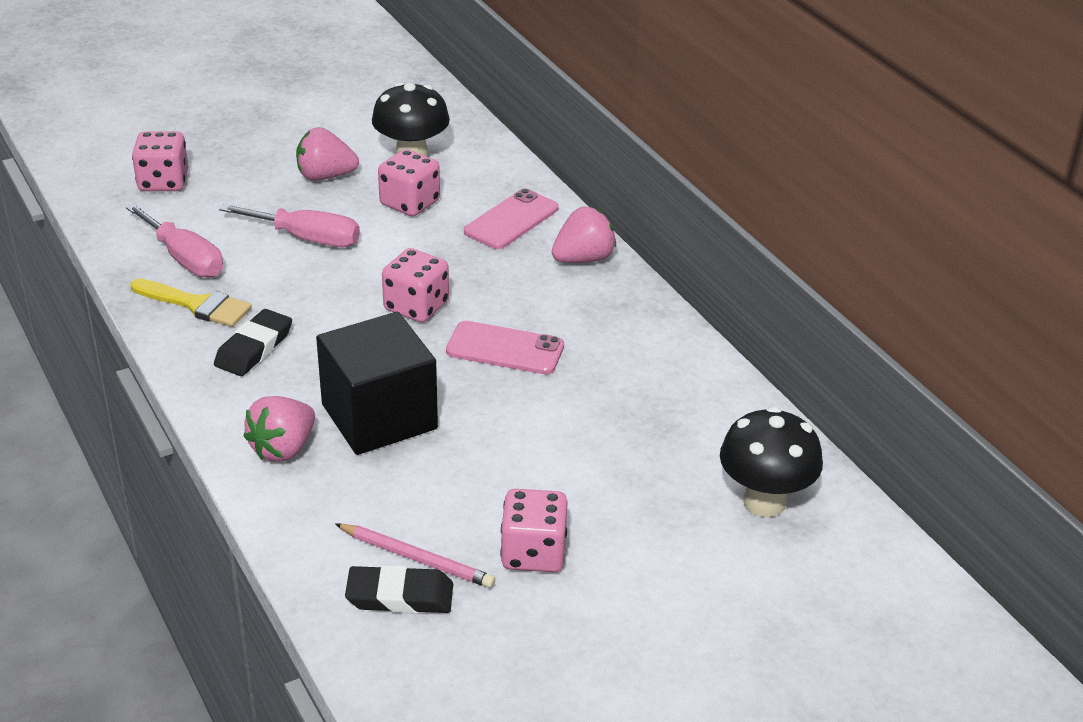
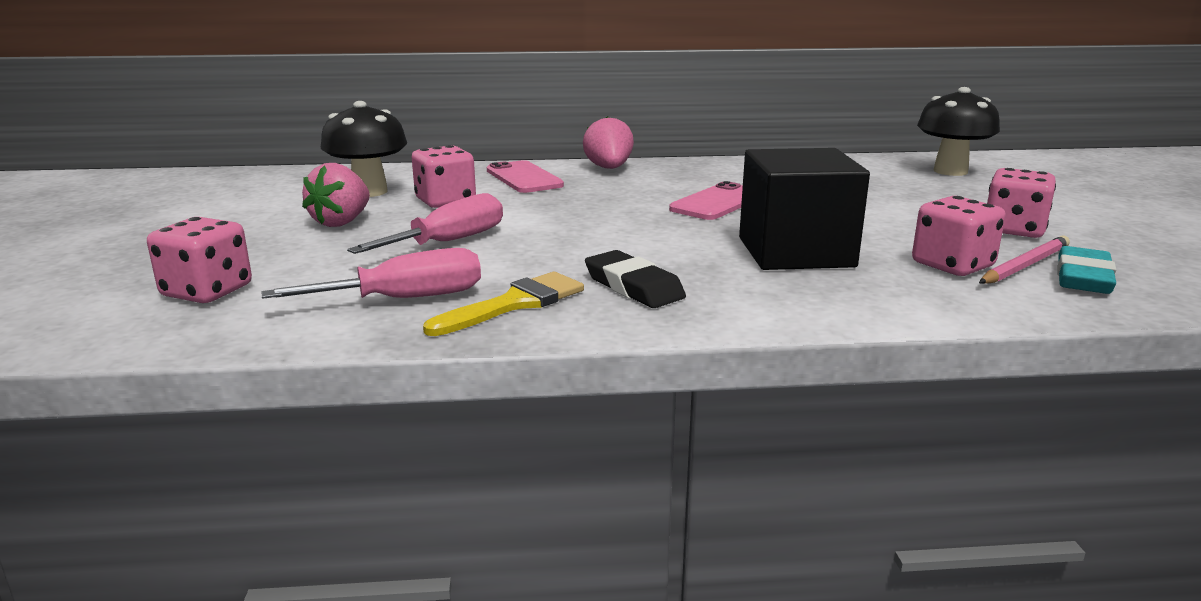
camera: 65 degrees left, 15 degrees down
(283, 449) = (833, 295): pink strawberry -> none
(400, 596) = (1083, 278): black eraser -> turquoise eraser
(416, 306) = (623, 219): pink dice -> pink dice (952, 265)

